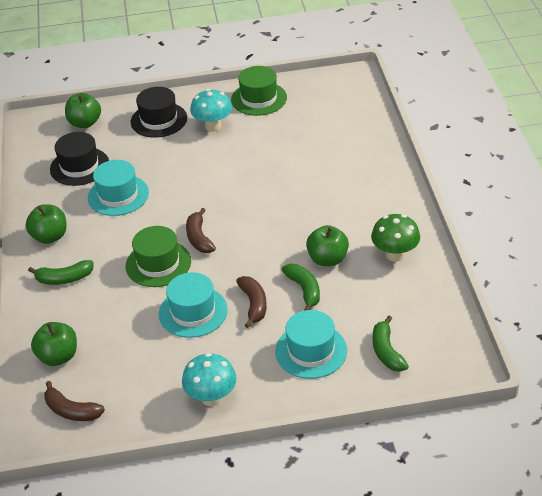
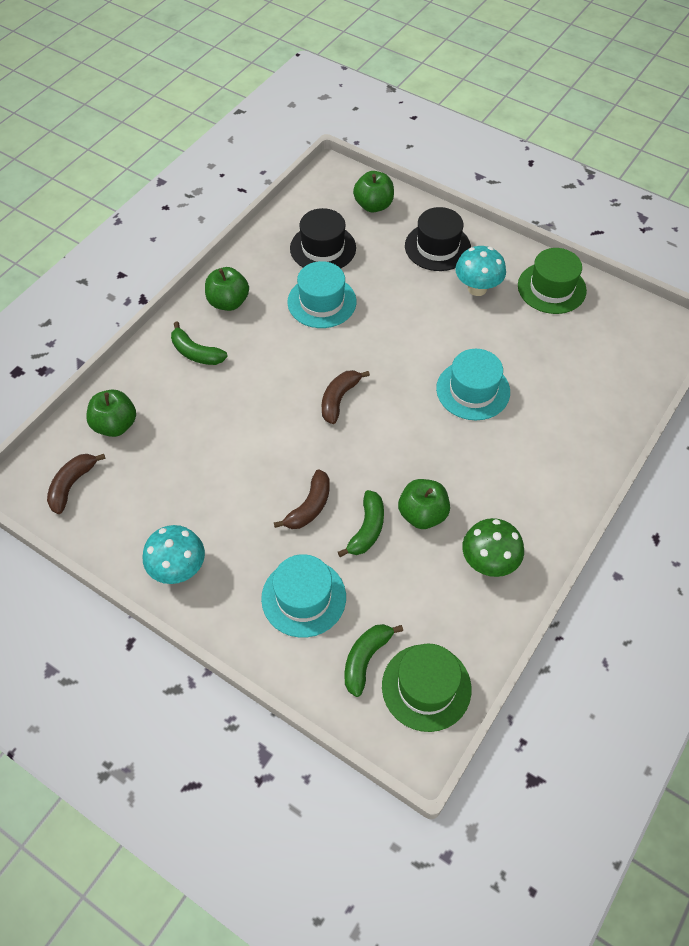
camera: 40 degrees right, 15 degrees up
(71, 411) = (72, 485): brown banana -> brown banana turned 45 degrees clockwise
(158, 264) = (279, 398): green hat -> green hat (426, 687)
(193, 312) = (254, 471): turquoise hat -> turquoise hat (473, 390)

